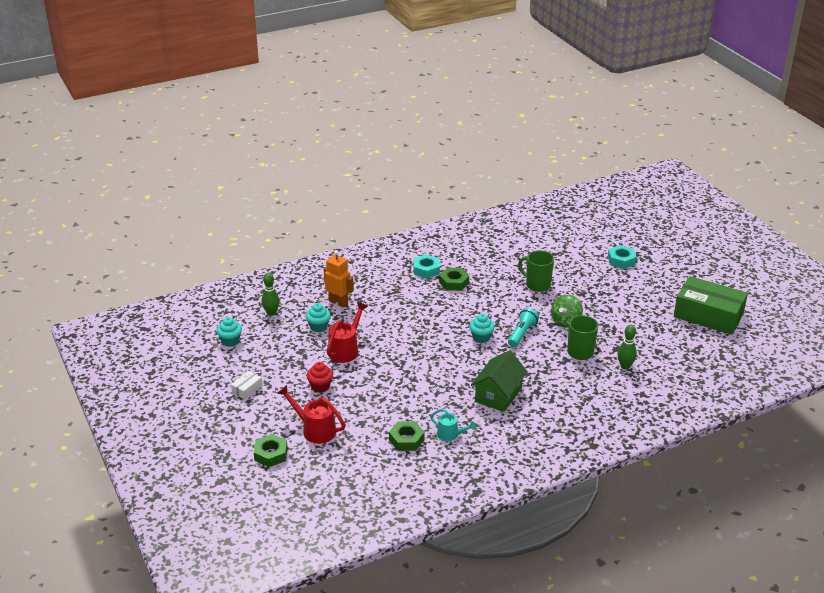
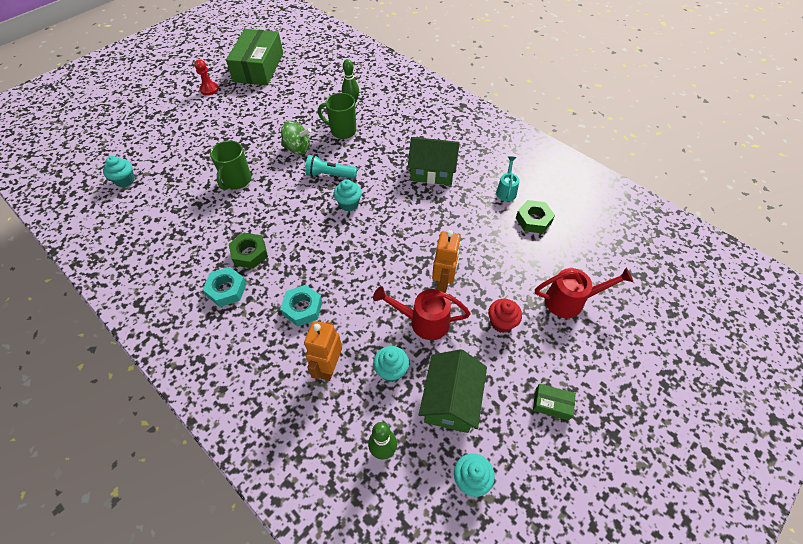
camera: 110 degrees left, 20 degrees up
(247, 389) = (551, 404): white box -> green box
(271, 454) = (632, 327): green nut -> none
(281, 346) = (451, 400): none -> green house
(314, 430) = (570, 301): red watering can -> red watering can turned 105 degrees counterclockwise
(373, 368) = (443, 282): none -> orange robot
(562, 234) = (125, 180): none -> turquoise cupcake
(621, 260) = (176, 128): turquoise nut -> turquoise nut (302, 308)
(677, 282) = (209, 89): none -> red pawn

